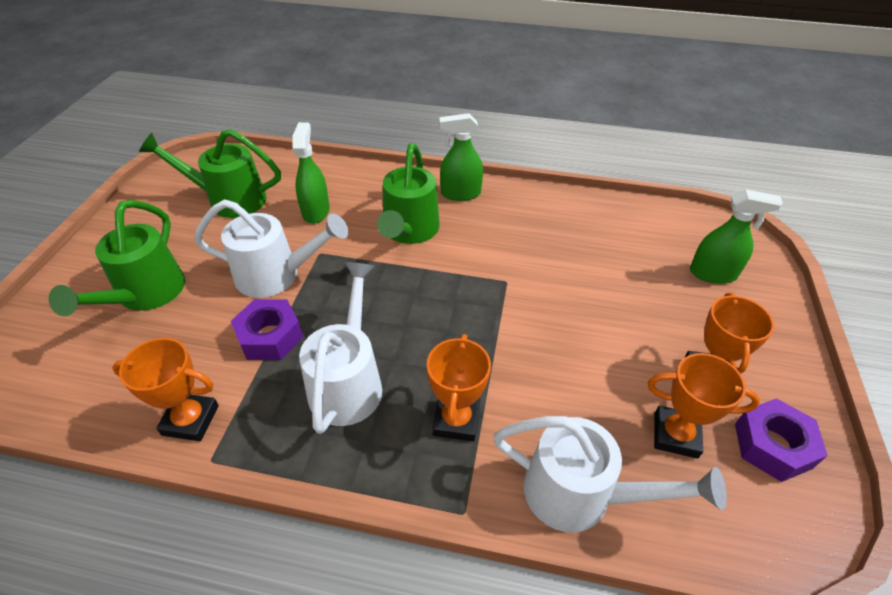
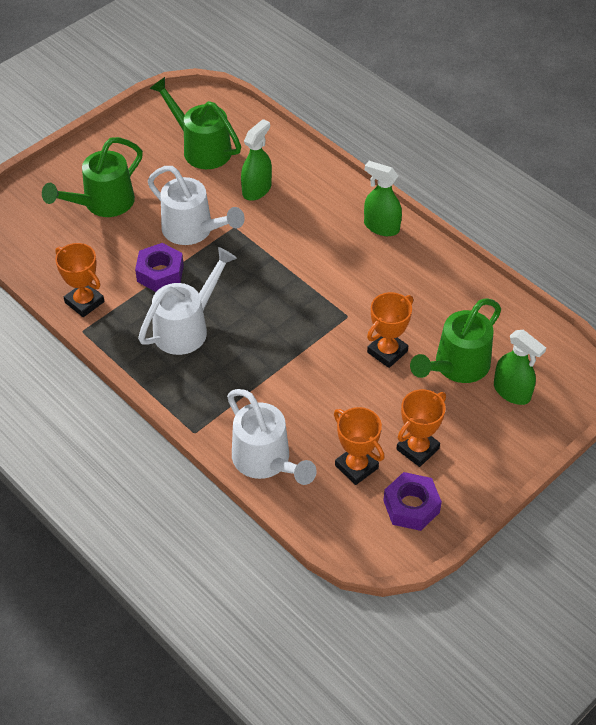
camera: 35 degrees right, 5 degrees up
(409, 231) = (312, 241): green watering can -> green watering can (456, 366)
(456, 420) = (231, 385): orange trophy -> orange trophy (387, 352)

